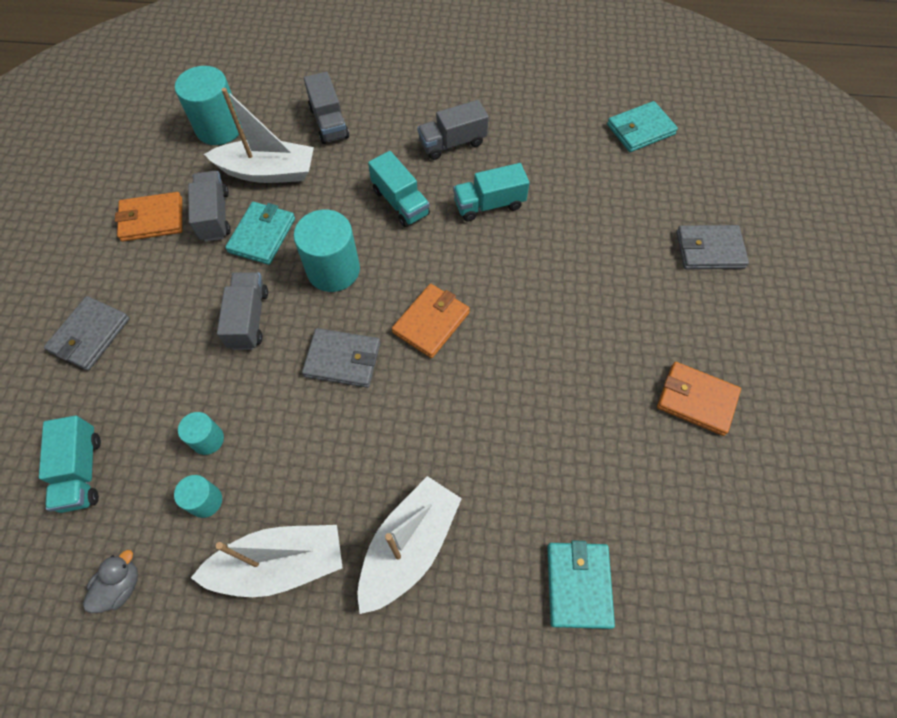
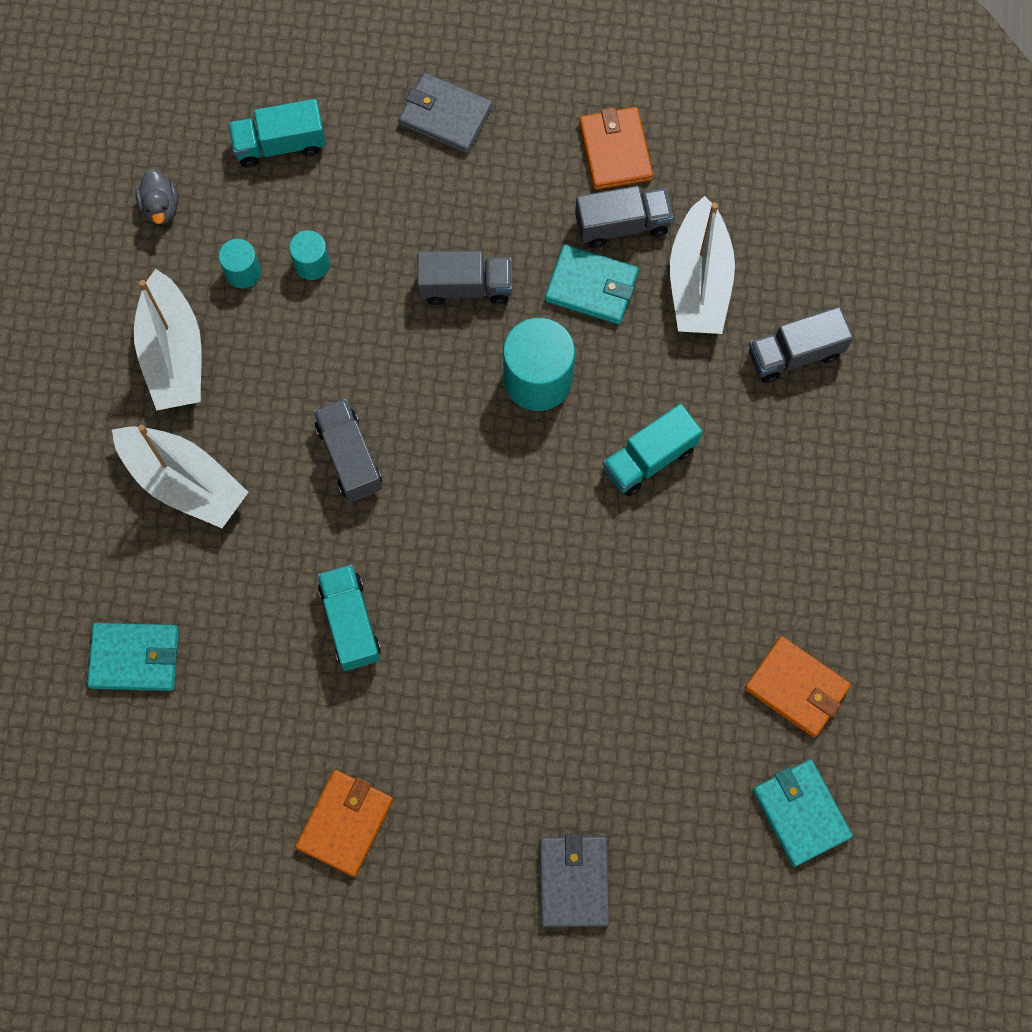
camera: 90 degrees right, 10 degrees up
(121, 586) = (160, 207): grey duck -> grey duck turned 45 degrees clockwise
(219, 128) = (778, 208): turquoise cylinder -> none
(343, 360) = (408, 399): grey wallet -> none
(431, 322) = (459, 502): orange wallet -> orange wallet (796, 688)
(452, 143) = (761, 528): grey truck -> grey truck (349, 457)
(489, 204) = (648, 578): turquoise truck -> turquoise truck (350, 622)

